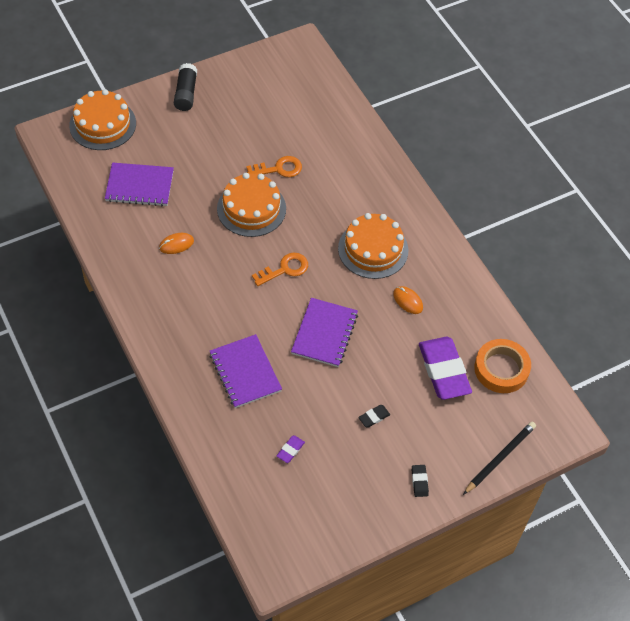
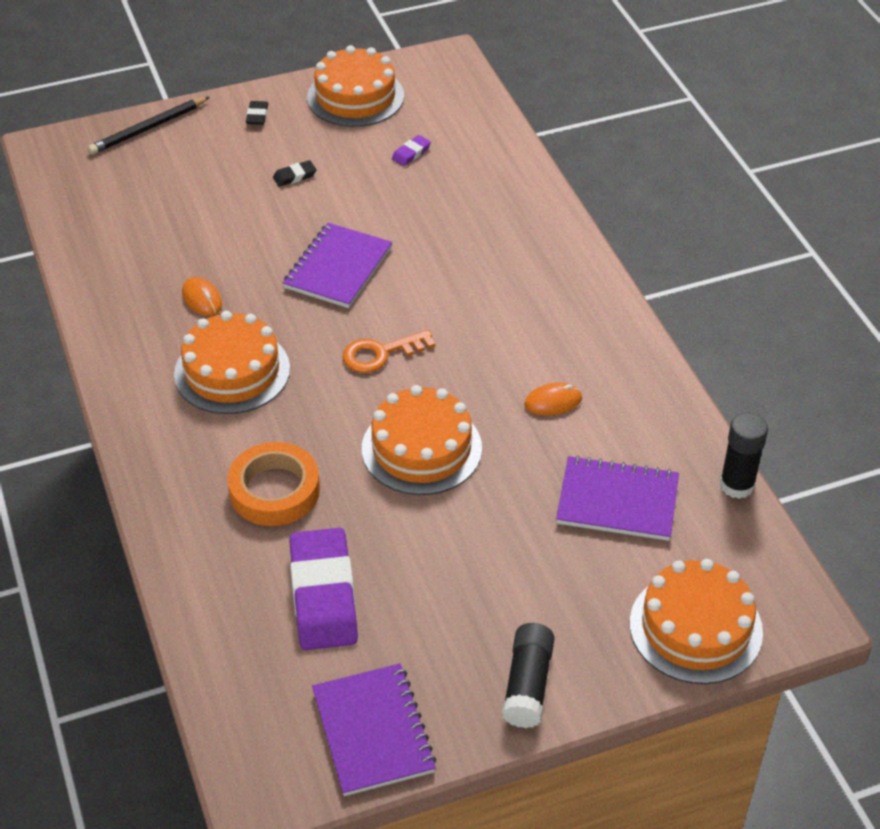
camera: 170 degrees left, 10 degrees down
(71, 200) = (737, 485): none -> black glue stick
(245, 372) = (459, 233): purple notebook -> purple notebook (373, 731)
(279, 169) = (362, 513): orange key -> none
(345, 513) = (355, 96): none -> orange cake
(444, 371) = (182, 216): purple eraser -> purple eraser (323, 594)
(501, 369) = (102, 212): orange tape -> orange tape (274, 490)

